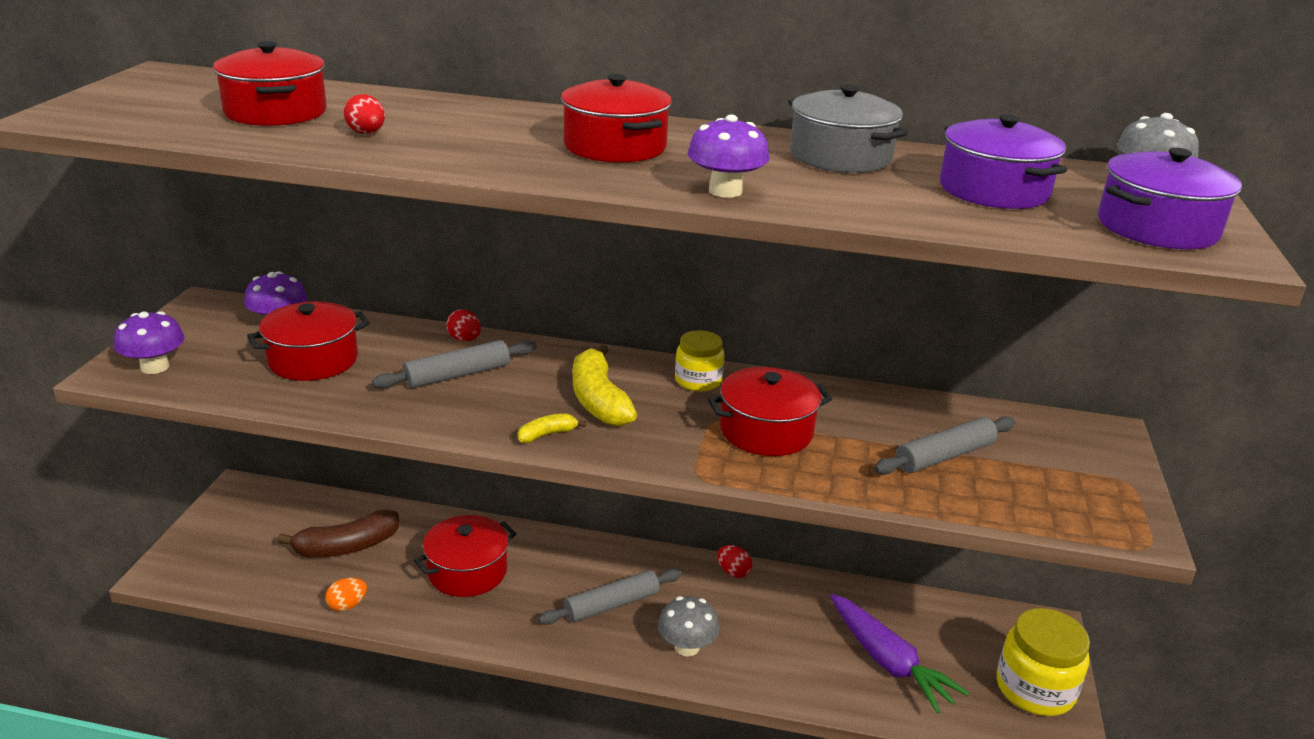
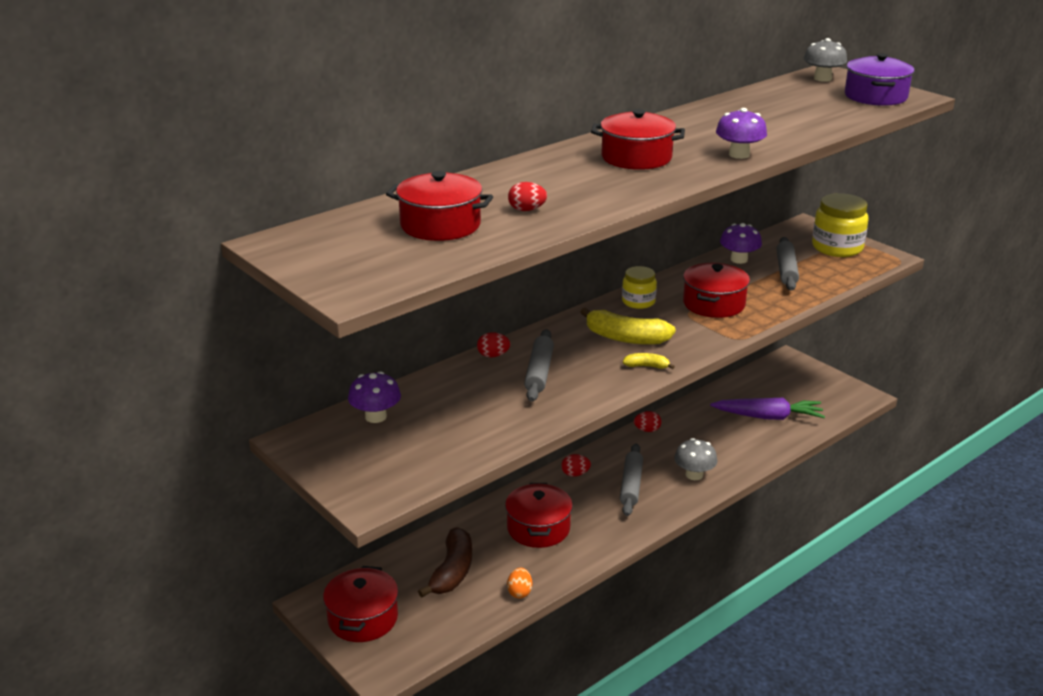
camera: 50 degrees left, 0 degrees up
(155, 367) = (381, 483): purple mushroom -> purple mushroom (739, 259)
(313, 360) = (452, 417): red pot -> red pot (363, 618)
(547, 434) = (647, 366): yellow banana -> yellow banana turned 90 degrees clockwise
(589, 555) = (575, 474): none -> red egg
(840, 157) = (715, 117): grey pot -> none
(994, 190) = (799, 106): purple pot -> none
(1035, 689) = (825, 386): yellow jar -> yellow jar (837, 248)

